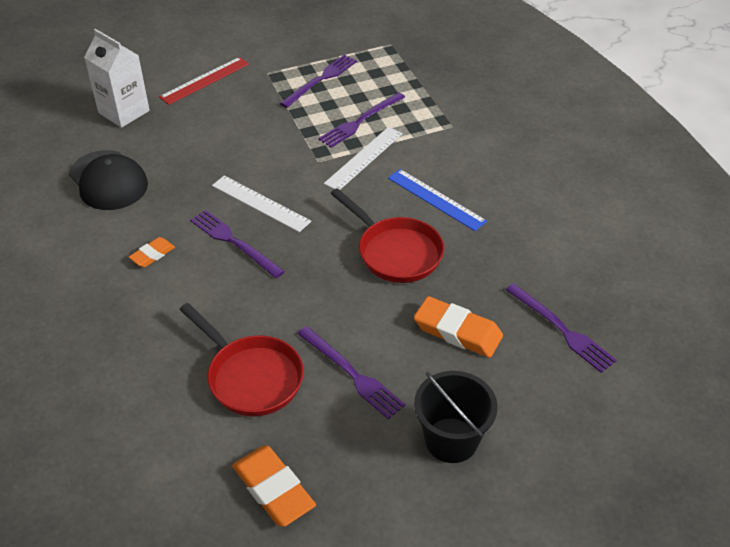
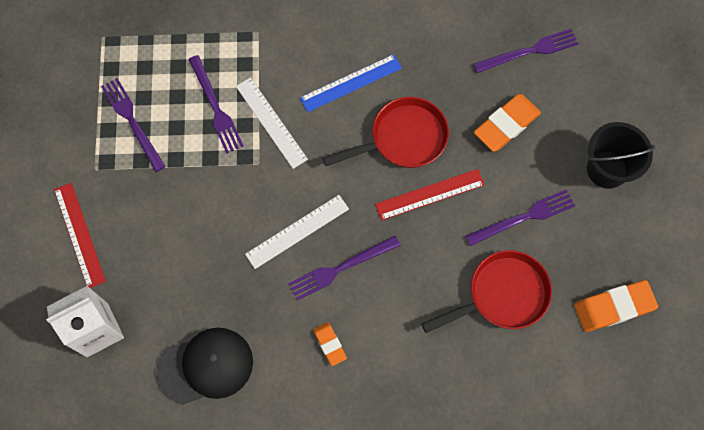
camera: 70 degrees left, 25 degrees up
(343, 288) = (430, 194): none -> red ruler

